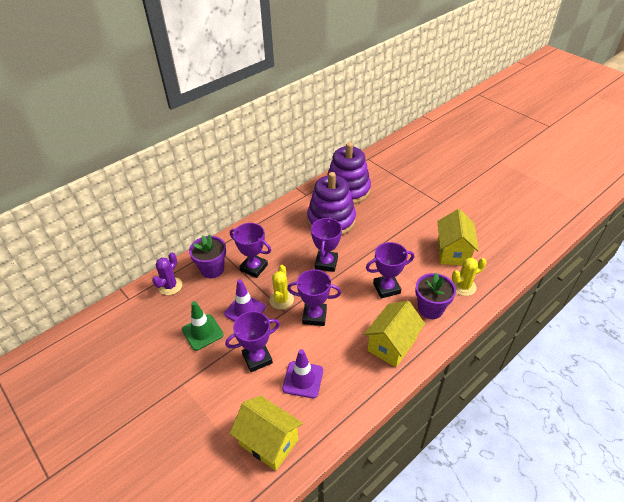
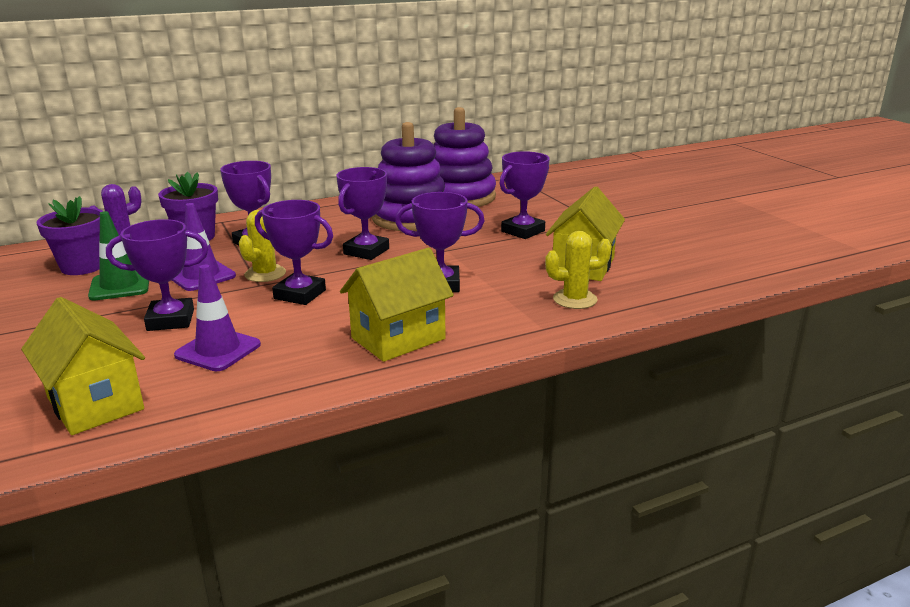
camera: 15 degrees right, 20 degrees down
(403, 222) = (523, 231): none -> purple trophy
(430, 309) = (497, 313): purple flower pot -> purple flower pot (82, 267)

